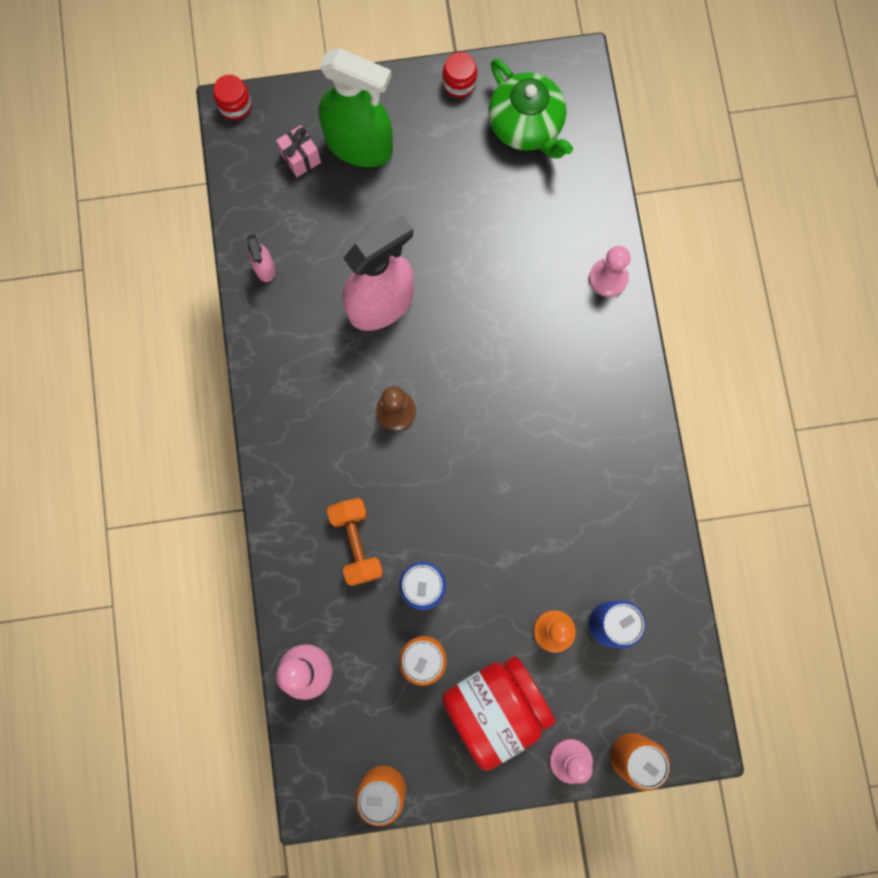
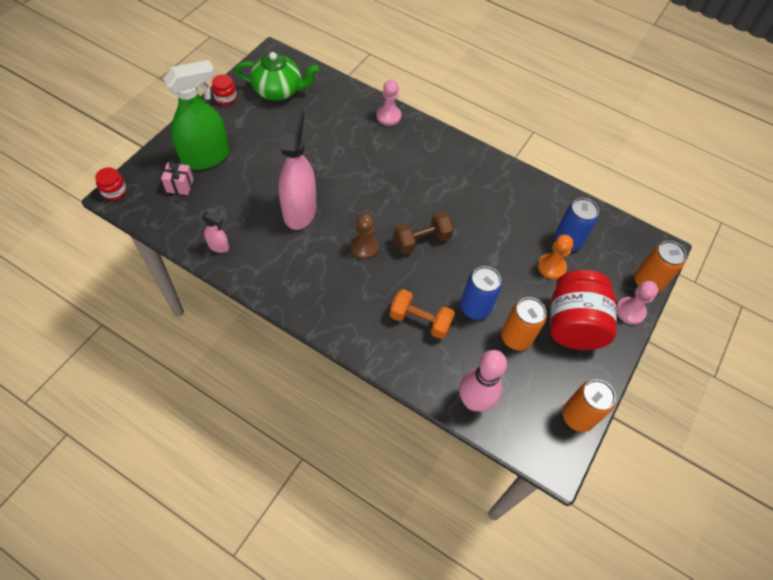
camera: 55 degrees left, 20 degrees down
(460, 463) = (422, 240): none -> brown dumbbell

